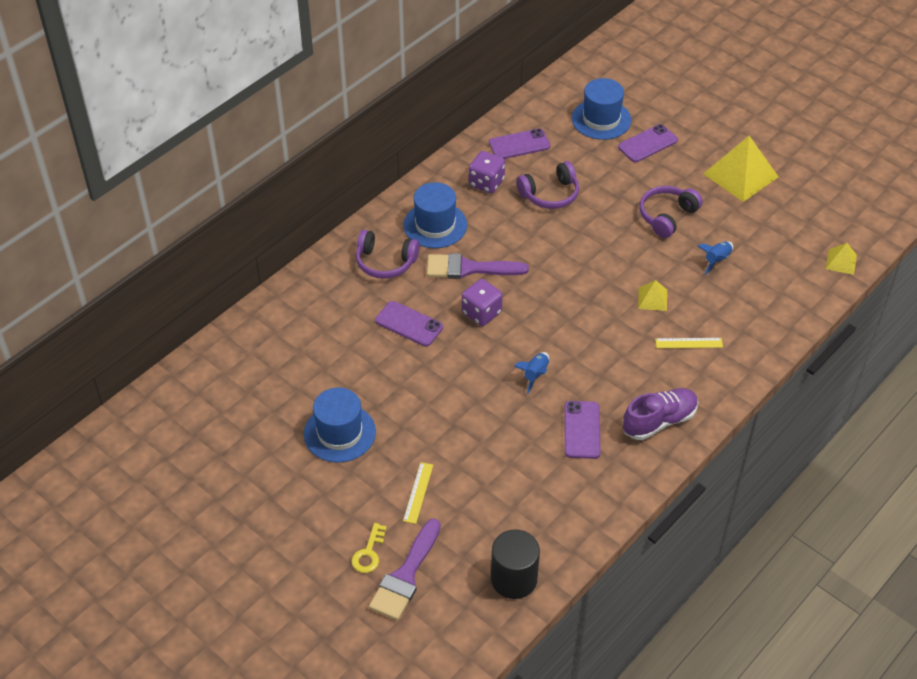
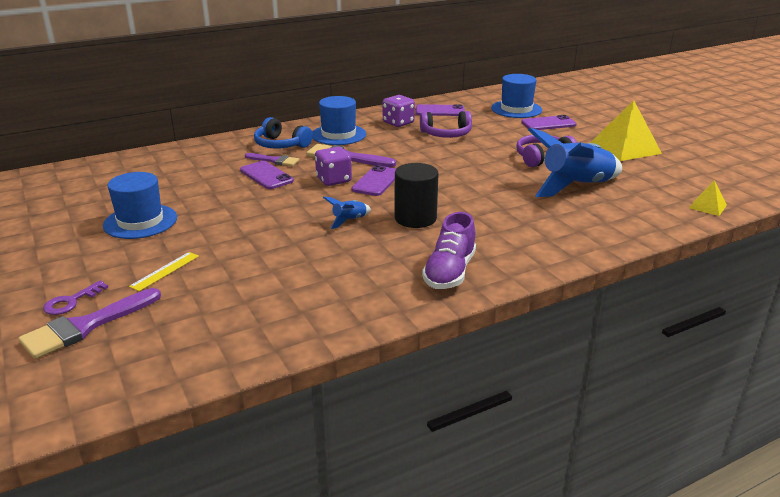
camera: 20 degrees right, 20 degrees down
(369, 553) = (71, 301): yellow key -> purple key
(385, 262) = (281, 145): purple headphones -> blue headphones
(399, 294) = (275, 160): none -> purple brush
(514, 579) = (190, 356): black cylinder -> black cylinder (415, 218)
(582, 430) = (364, 262): purple phone -> purple phone (376, 181)
(652, 299) = (497, 197): yellow pyramid -> none
(659, 421) = (449, 272): purple shoe -> purple shoe turned 120 degrees clockwise
(689, 343) = (516, 228): yellow ruler -> none
(716, 260) = (575, 186): blue rocket -> blue rocket, size x2.31

